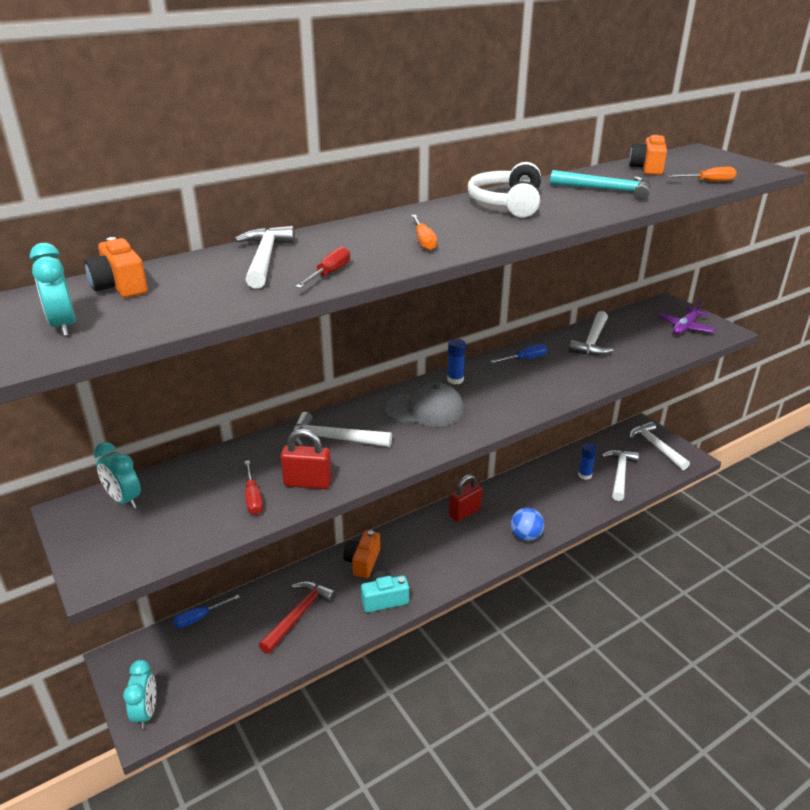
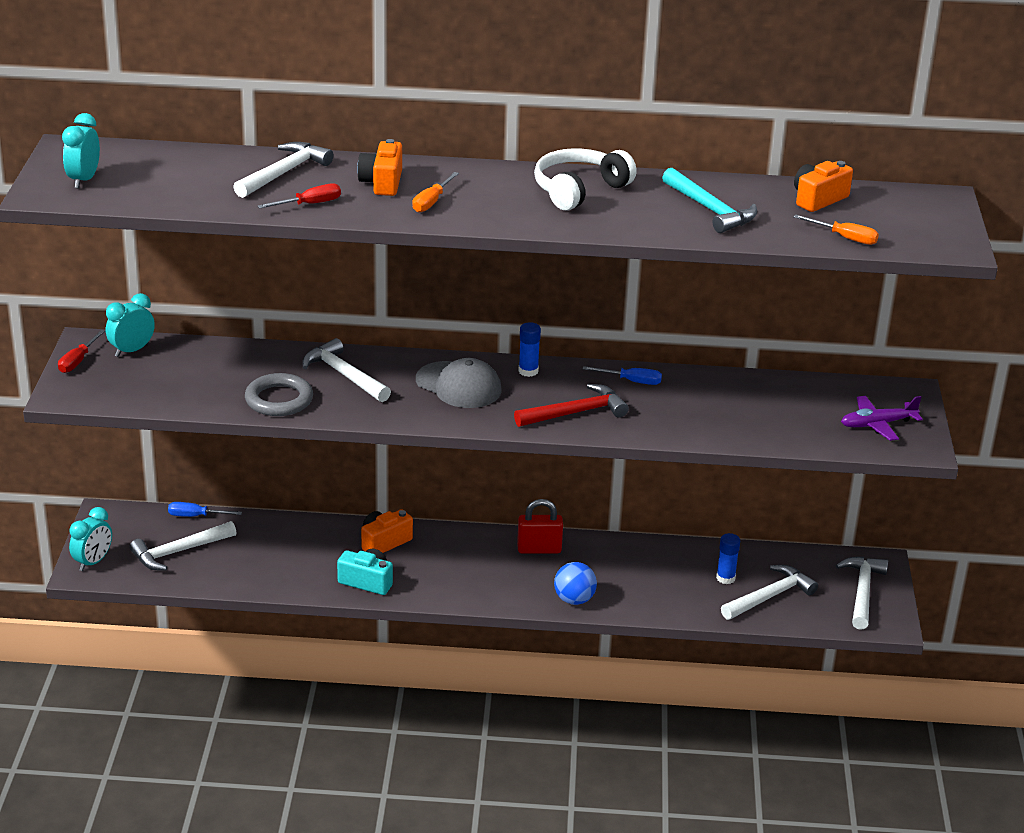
camera: 35 degrees right, 0 degrees up
(120, 286) = (154, 160): orange camera -> orange camera (382, 183)
(124, 500) = (132, 350): turquoise clock -> turquoise clock turned 60 degrees clockwise
(253, 498) = (225, 391): red screwdriver -> red screwdriver (78, 361)
(298, 615) = (278, 555): red hammer -> red hammer (575, 413)
(308, 483) = (279, 400): red padlock -> grey ring
(592, 341) = (737, 394): white hammer -> white hammer (179, 552)

